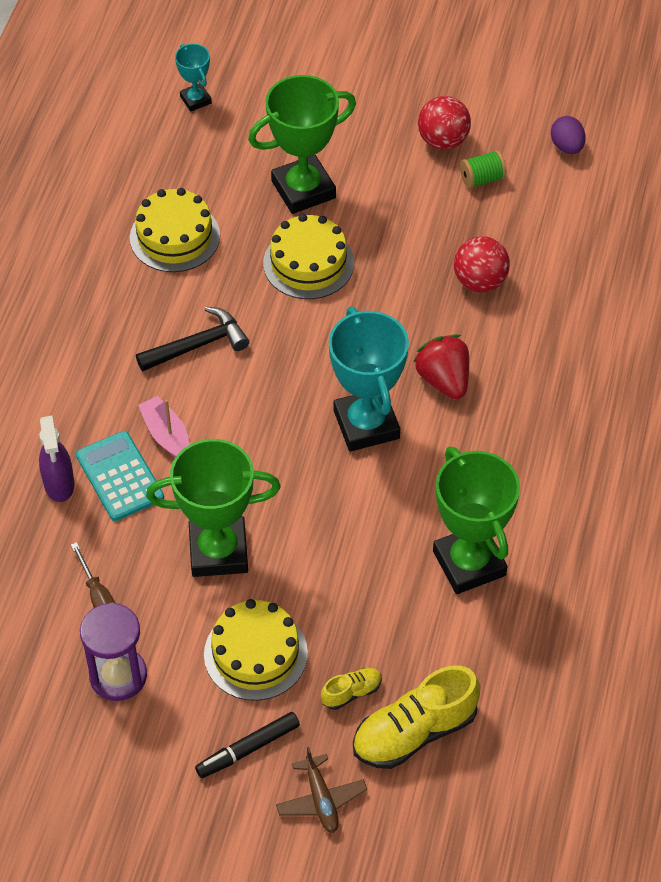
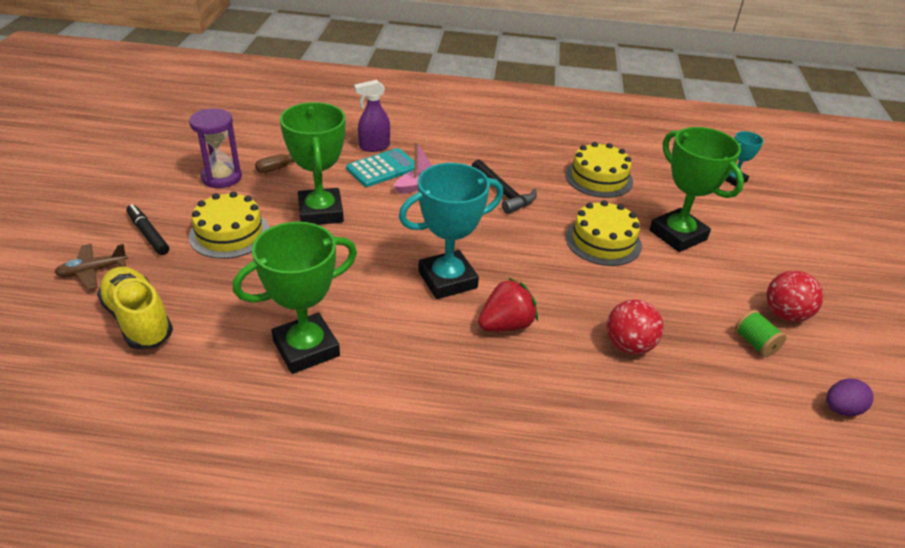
camera: 80 degrees right, 15 degrees down
(351, 692) = (185, 283): yellow shoe -> none

